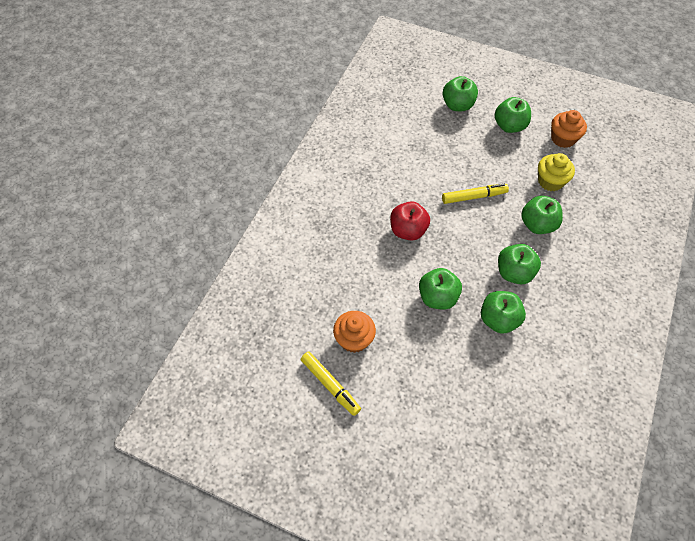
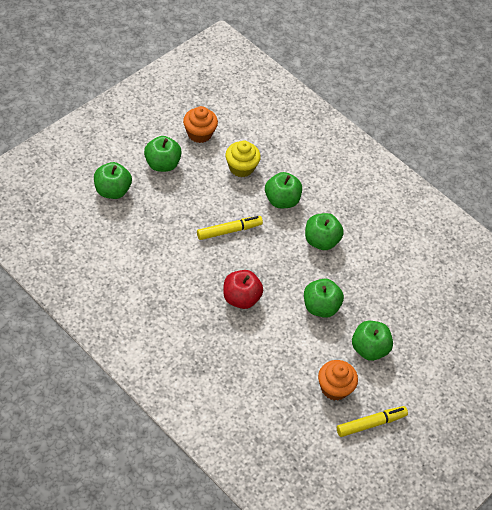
camera: 75 degrees left, 5 degrees down
(474, 197) = (229, 231): yellow marker -> yellow marker turned 60 degrees clockwise
(498, 319) = (360, 273): green apple -> green apple (369, 349)

